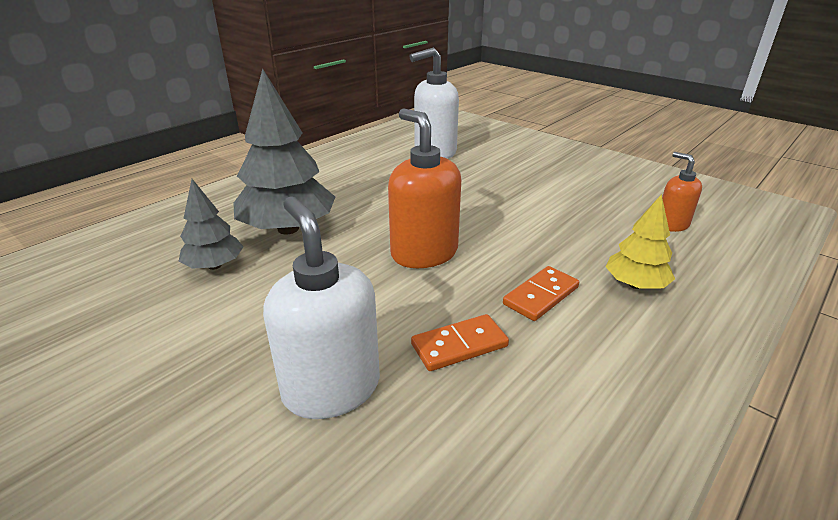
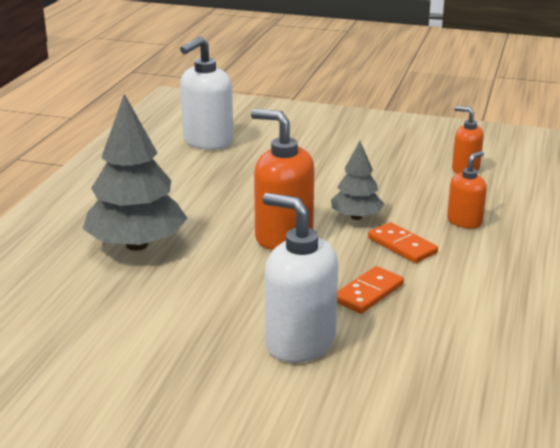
camera: 25 degrees left, 5 degrees down
(214, 266) = (102, 290): grey tree -> grey tree (356, 217)
(540, 296) = (402, 246): orange domino -> orange domino turned 60 degrees counterclockwise
(635, 285) = (464, 221): yellow tree -> orange soap dispenser

